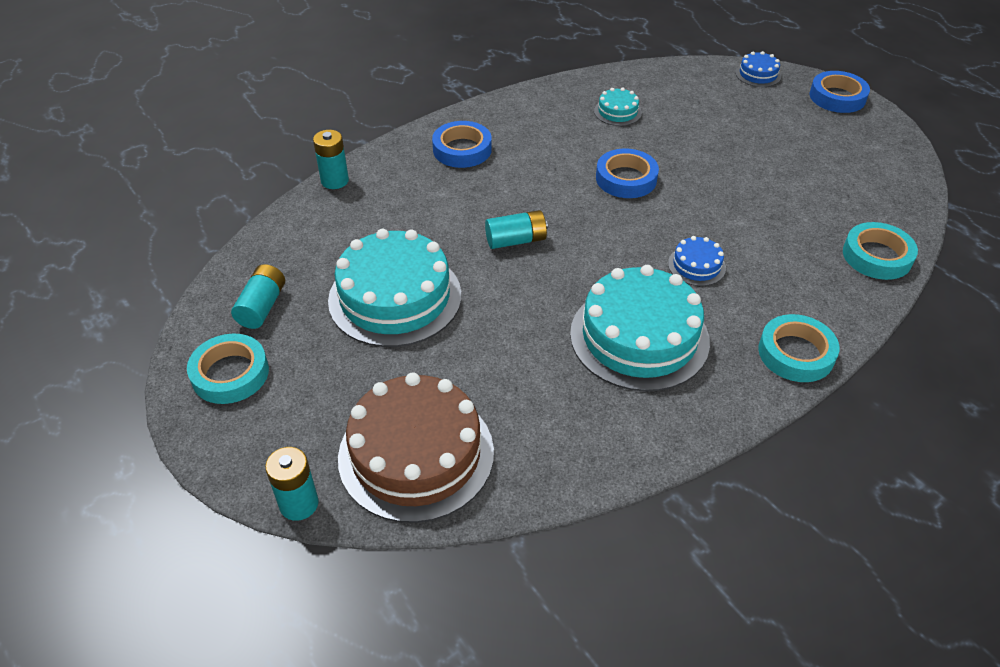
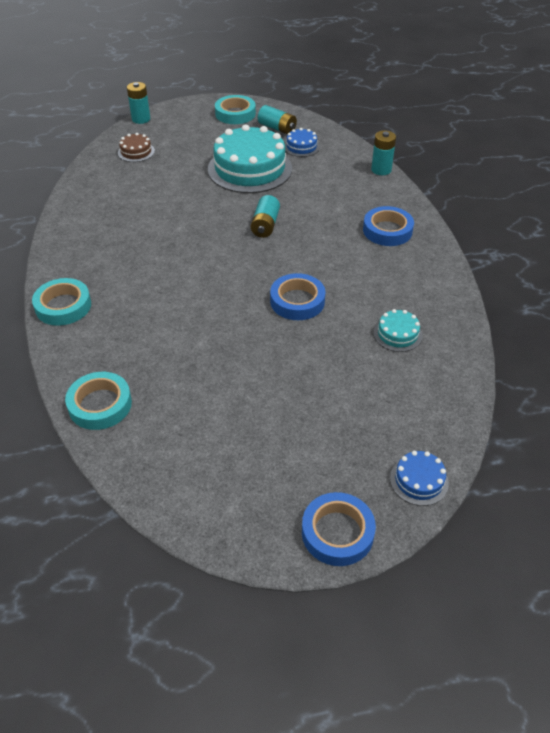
camera: 115 degrees right, 0 degrees up
(416, 454) = (136, 152): brown cake -> brown cake, size x0.45
(639, 337) = (139, 246): turquoise cake -> none
(696, 265) = (175, 297): blue cake -> blue cake (301, 147)

